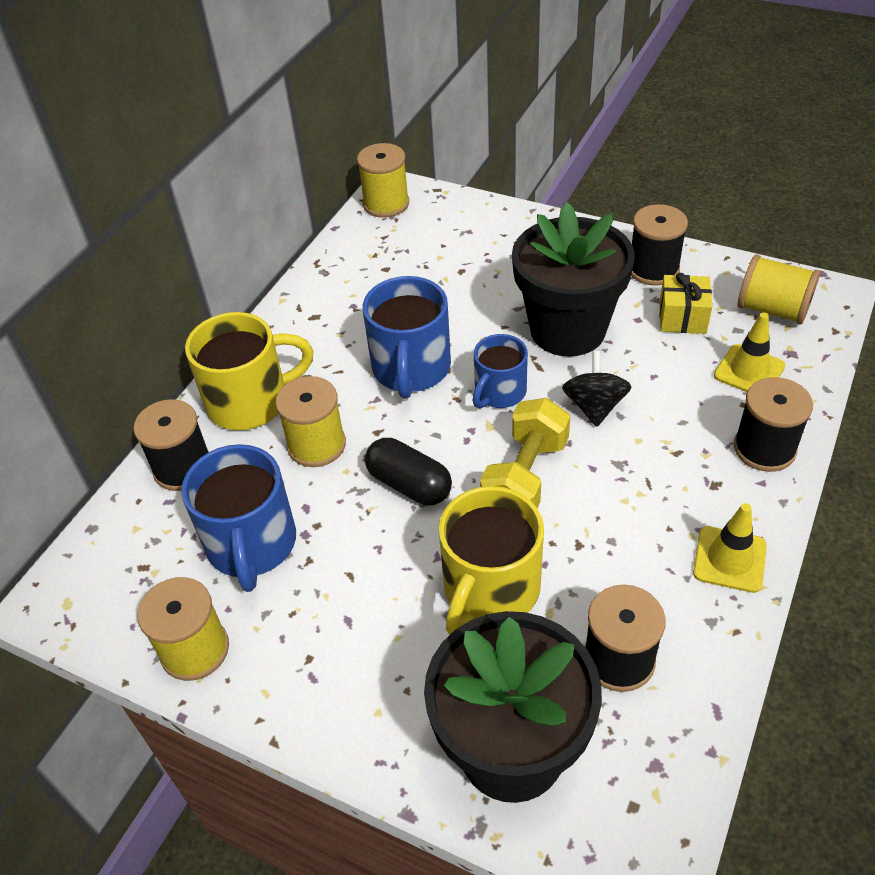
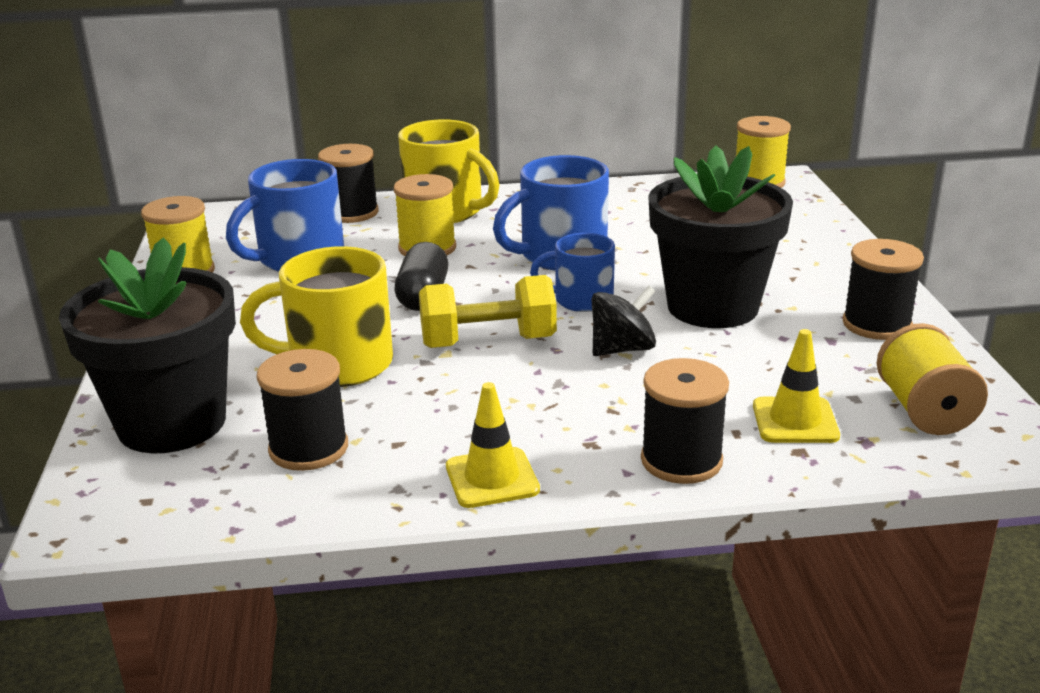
camera: 55 degrees right, 20 degrees down
(682, 317) = (824, 360): yellow gift -> none

